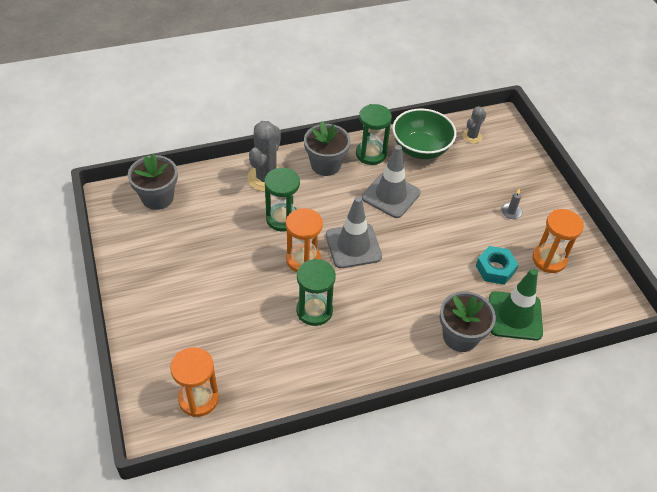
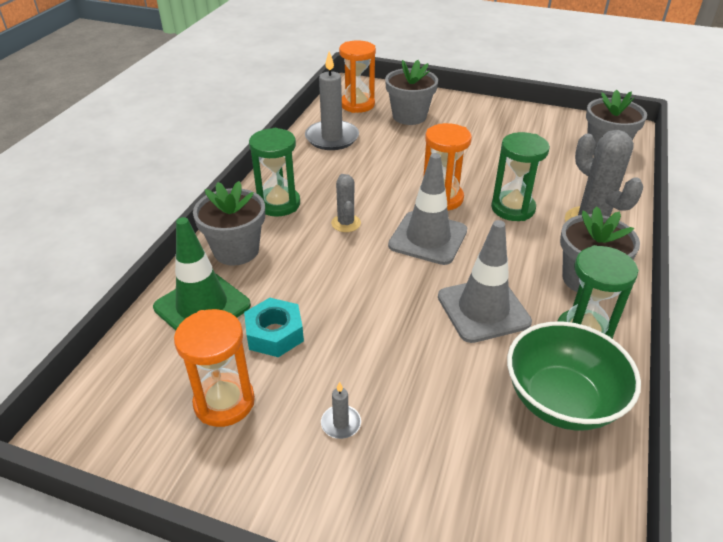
camera: 130 degrees right, 10 degrees down
(192, 343) = (409, 116): none -> grey flower pot
(276, 378) = (332, 138): none -> grey candle
(314, 310) = (373, 180): green hourglass -> green hourglass (279, 204)
(472, 136) = (552, 501): grey cactus -> grey cactus (346, 223)

